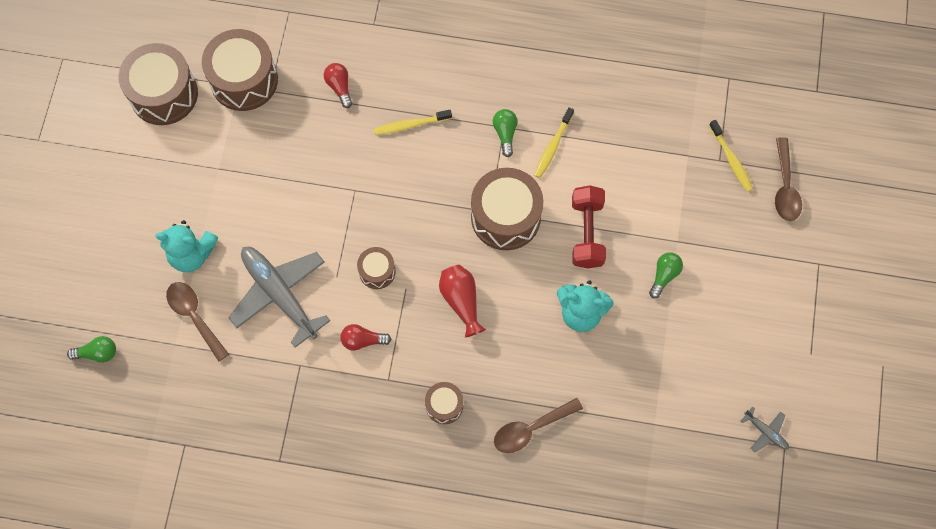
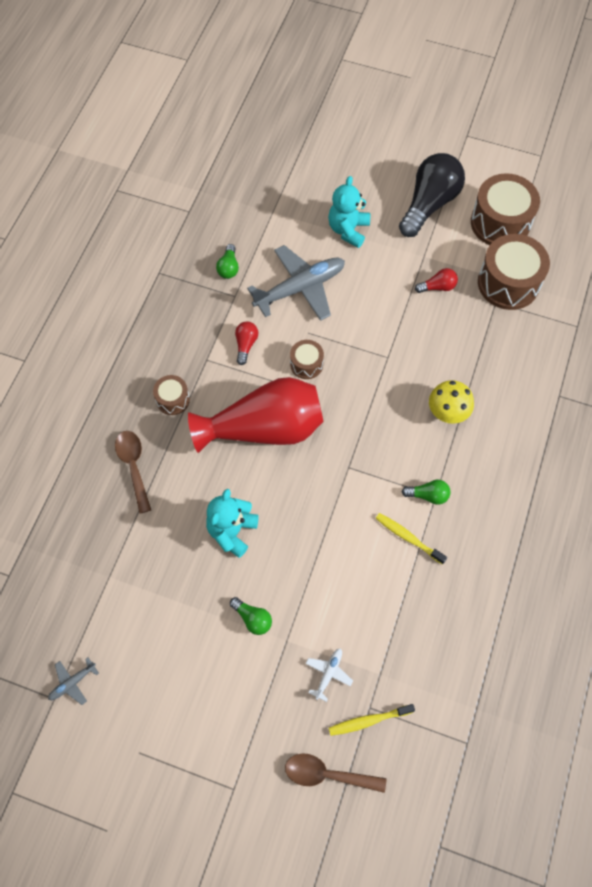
camera: 100 degrees right, 5 degrees down
(97, 353) = (277, 162): green light bulb -> green light bulb (228, 267)
(145, 170) = (429, 204): none -> black light bulb
(194, 316) = (293, 227): brown spoon -> none
(339, 87) = (493, 358): red light bulb -> red light bulb (437, 287)
(410, 125) = (447, 412): yellow toothbrush -> yellow mushroom
(461, 301) = (265, 428): red vase -> red vase, size x1.96
(505, 217) = (340, 480): brown drum -> none
(587, 233) = (311, 552): red dumbbell -> none
(699, 199) = (328, 674): none -> white plane

